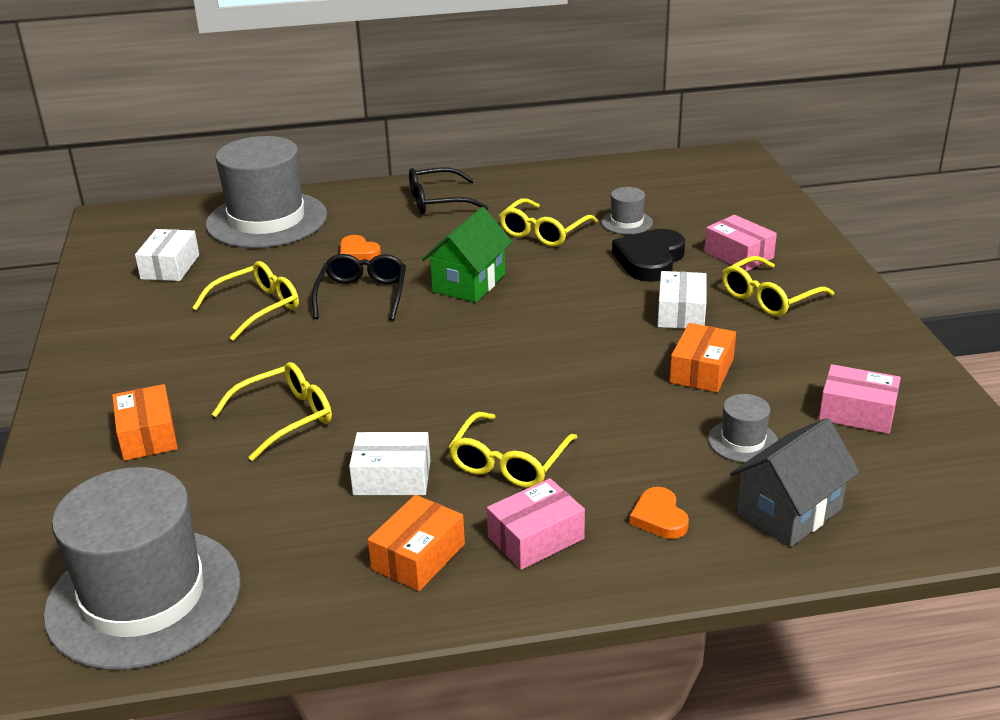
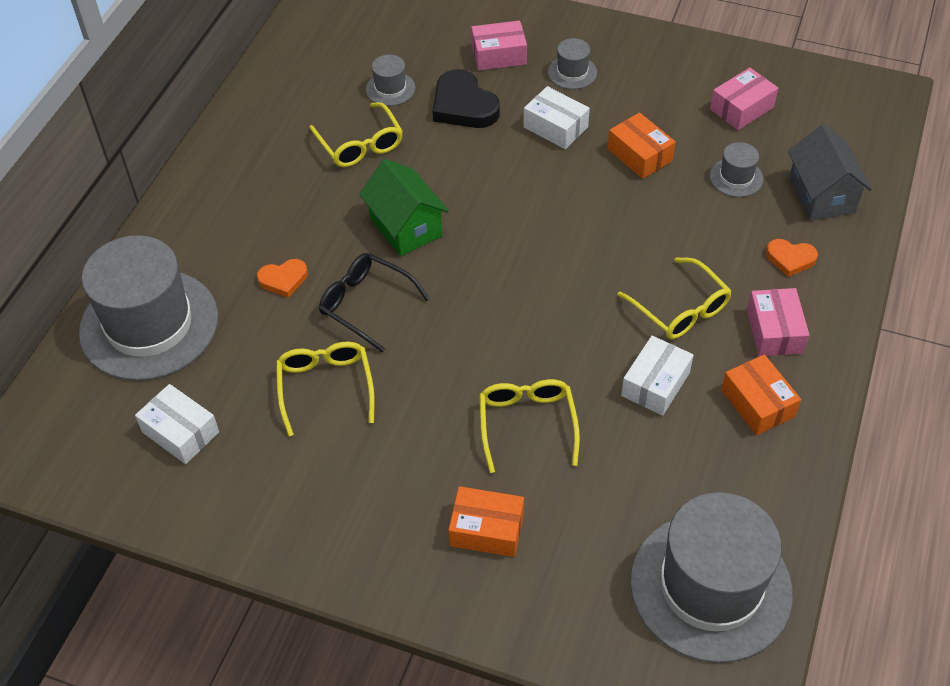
camera: 60 degrees left, 20 degrees up
(438, 201) = (234, 187): black glasses -> none
(768, 297) = (572, 72): yellow glasses -> grey hat

